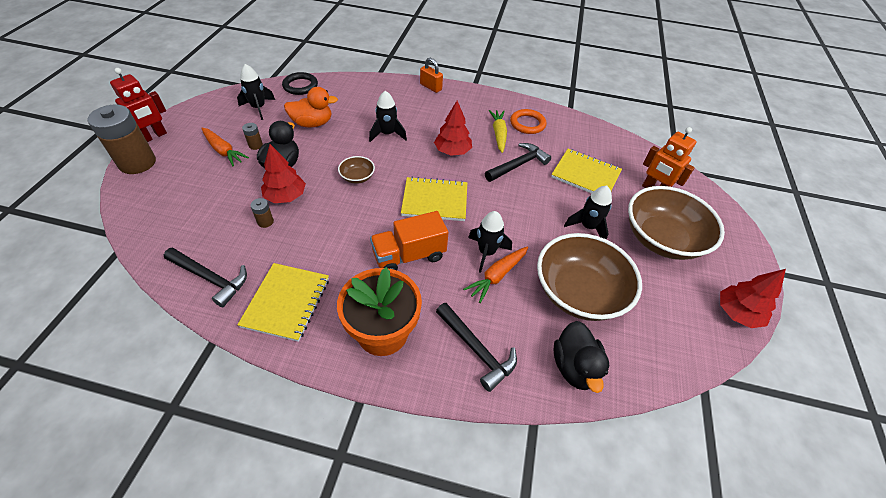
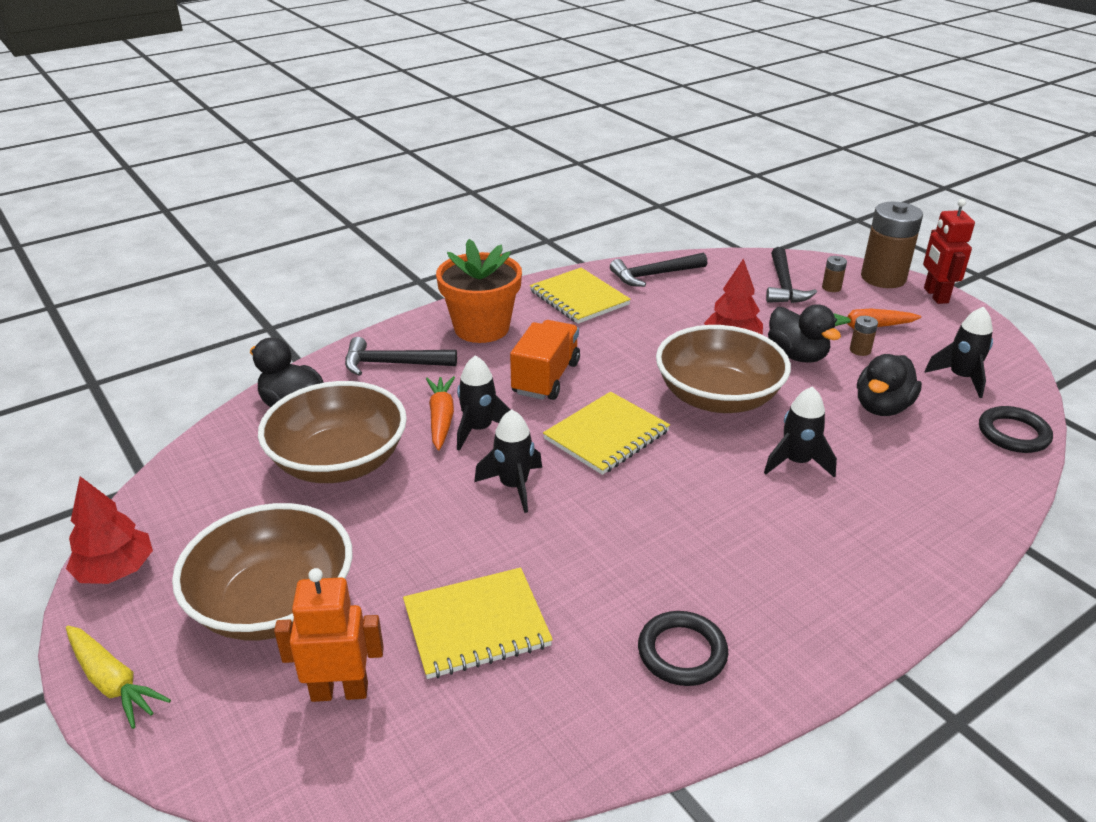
camera: 135 degrees right, 15 degrees down
(265, 222) = (701, 317): brown battery -> brown battery (831, 287)
(312, 123) = (882, 407): orange duck -> black duck
(357, 177) = (718, 397): brown bowl -> brown bowl, size x2.31
(431, 87) = (921, 587): orange padlock -> none
(452, 151) = (691, 505): red tree -> none
(498, 134) = (687, 587): yellow carrot -> yellow carrot (113, 682)
(518, 165) = (587, 558): black hammer -> black hammer (784, 285)
(527, 124) = (682, 652): orange ring -> black ring
(588, 227) = (394, 541): black rocket -> black rocket (514, 486)

